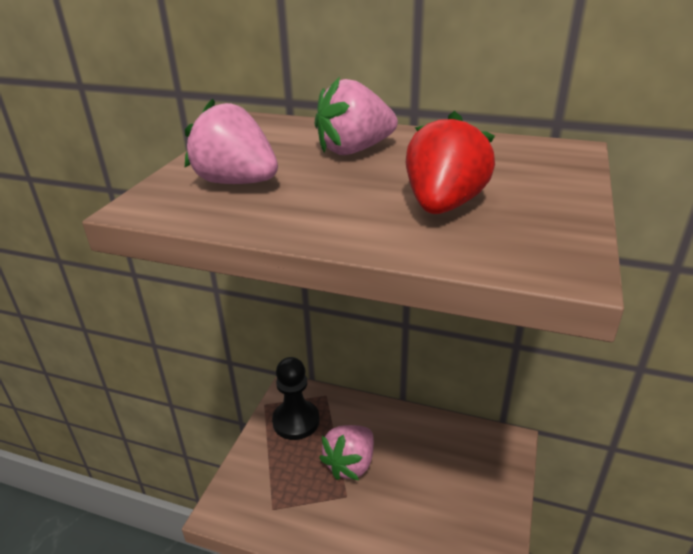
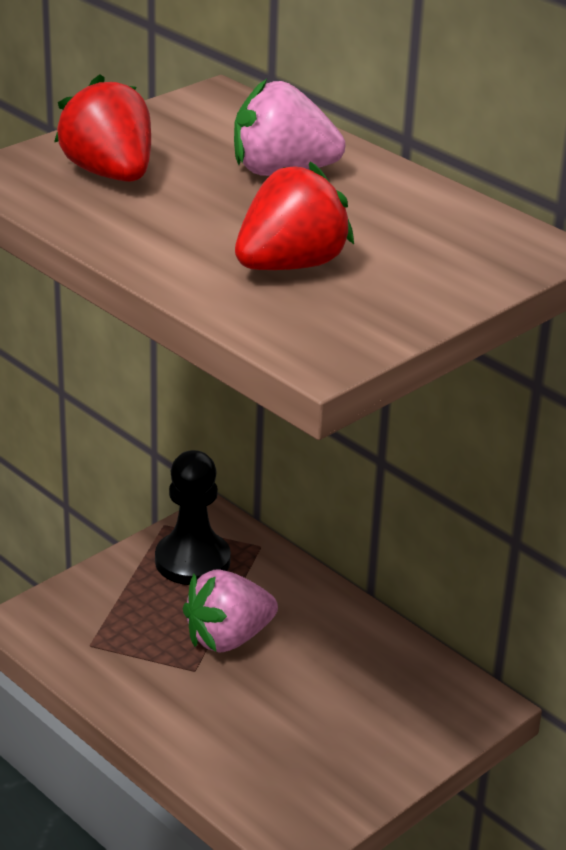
camera: 25 degrees right, 0 degrees up
(236, 182) = (110, 174): pink strawberry -> red strawberry

